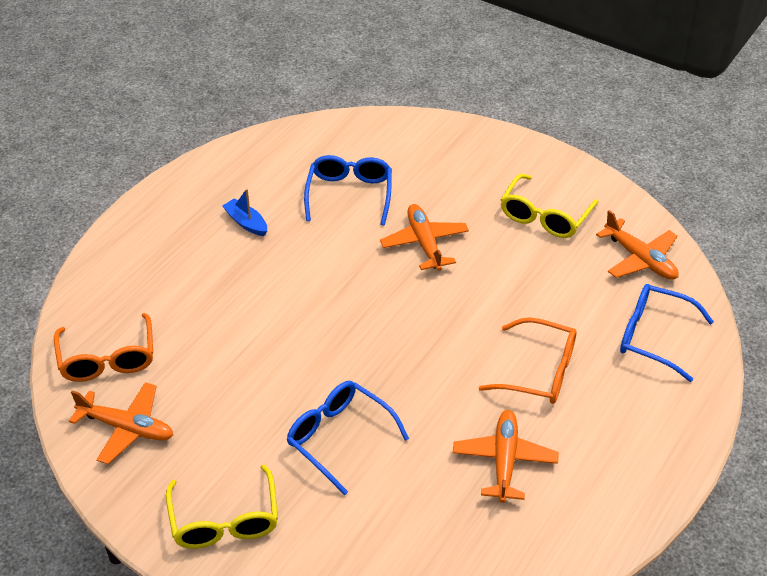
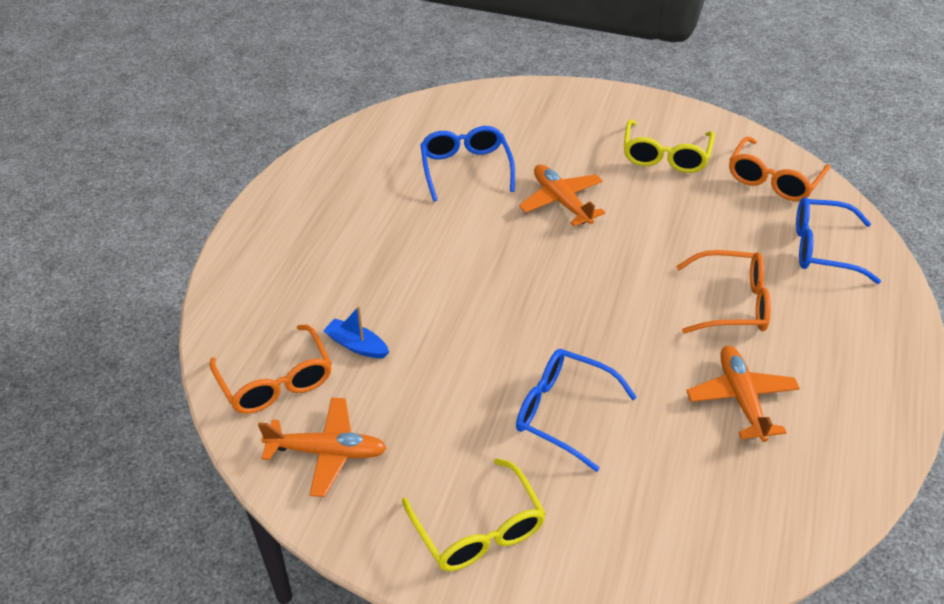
camera: 15 degrees left, 0 degrees up
(246, 223) = (371, 214): blue boat -> blue boat (356, 345)
(640, 259) = (773, 179): orange plane -> orange glasses

